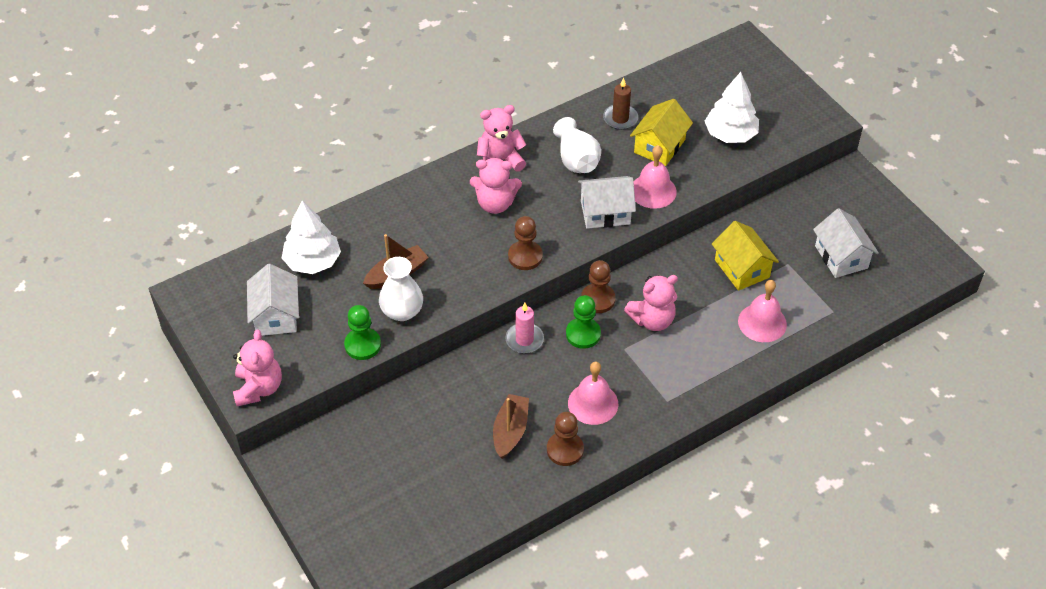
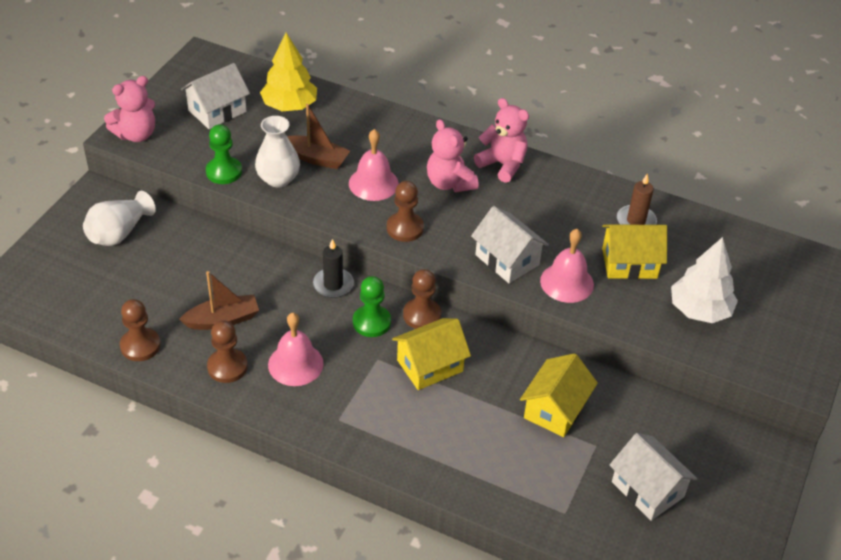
camera: 55 degrees right, 5 degrees down
(312, 261) = (289, 106): white tree -> yellow tree
(499, 501) = (140, 346): none -> brown pawn
(524, 339) = (333, 284): pink candle -> black candle
(576, 159) = (553, 213): white vase -> white vase (119, 233)
(652, 320) = (430, 366): pink teddy bear -> yellow house
(762, 322) = (498, 455): pink bell -> pink bell (373, 183)
(841, 257) = (647, 489): white house -> white house turned 75 degrees counterclockwise

